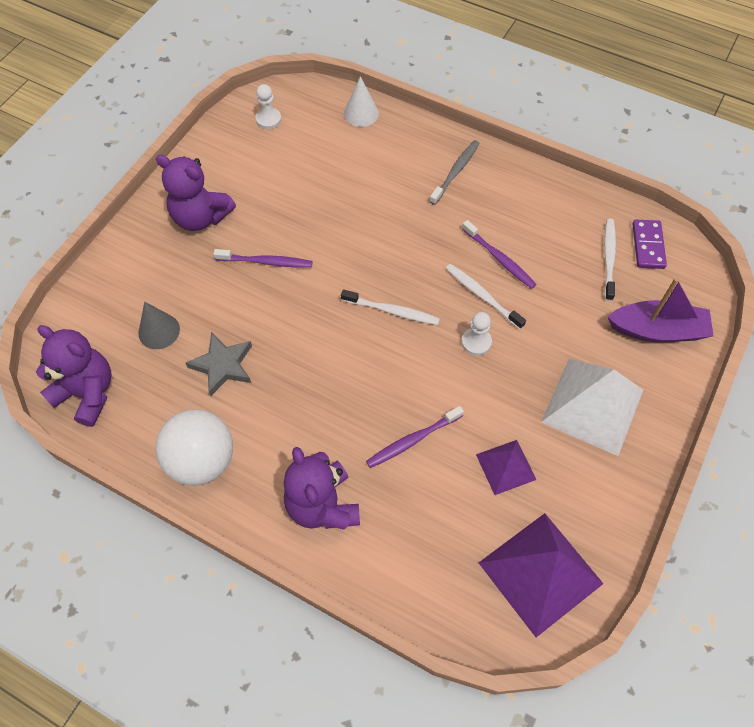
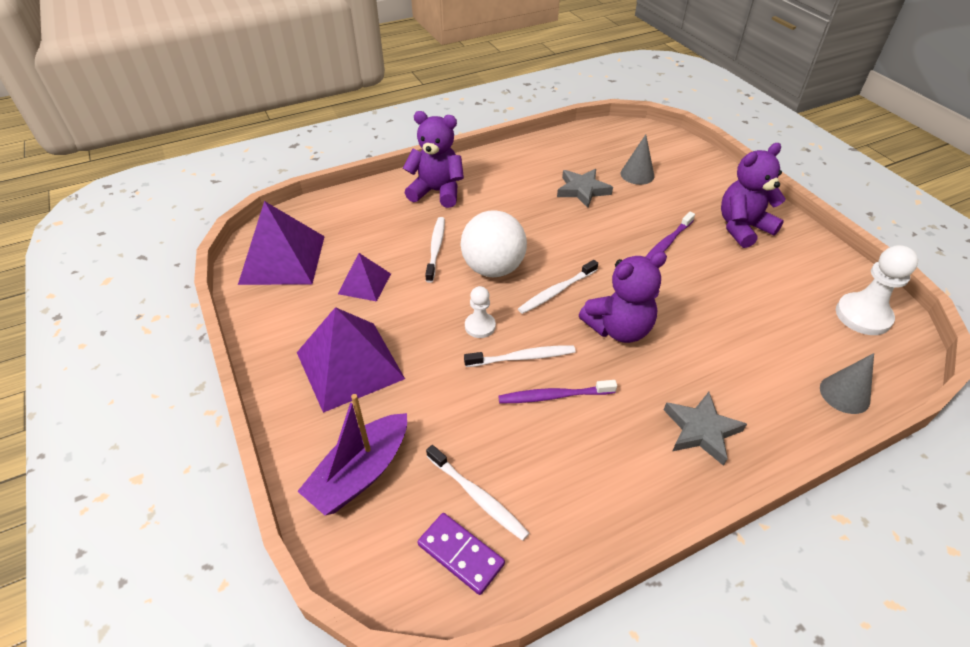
camera: 125 degrees right, 15 degrees down
(87, 393) = (609, 136): purple teddy bear -> purple teddy bear (618, 329)
(202, 460) = (518, 160): white ball -> white ball (493, 268)
(268, 119) = (863, 316): white pawn -> white pawn, size x1.70
(361, 113) = (844, 394): white cone -> grey cone
(412, 440) = (436, 248): purple toothbrush -> white toothbrush
(456, 171) = (701, 430): grey toothbrush -> grey star
(592, 406) = (349, 365): white pyramid -> purple pyramid

